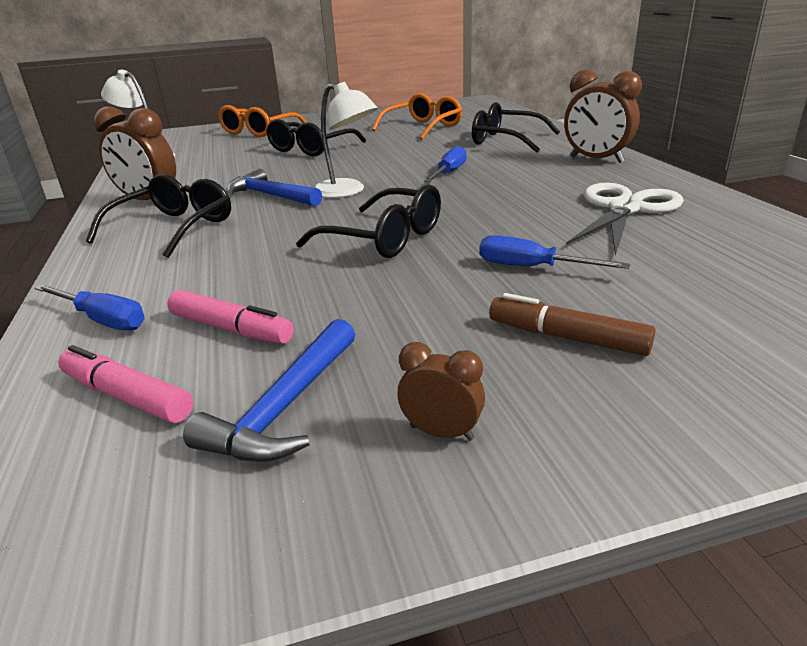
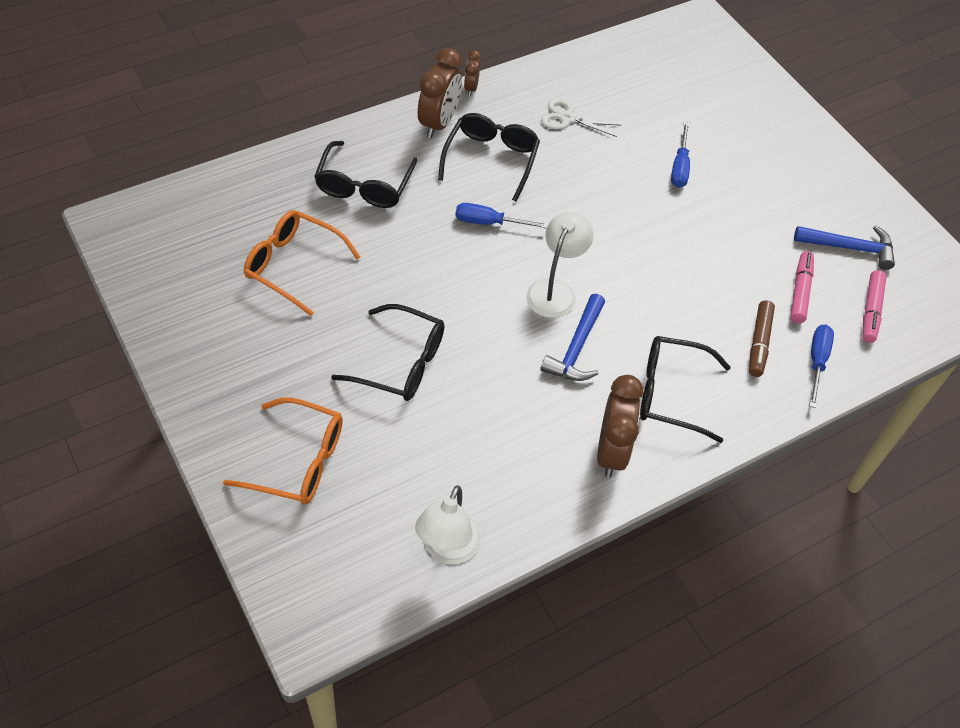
camera: 110 degrees left, 25 degrees up
(385, 238) = (655, 244): black glasses -> black glasses (491, 159)
(441, 432) = (841, 194): brown clock -> brown clock (471, 88)
(567, 338) = (754, 155): brown marker -> brown marker (759, 343)
(625, 209) = (567, 118): white scissors -> white scissors, size x0.61

